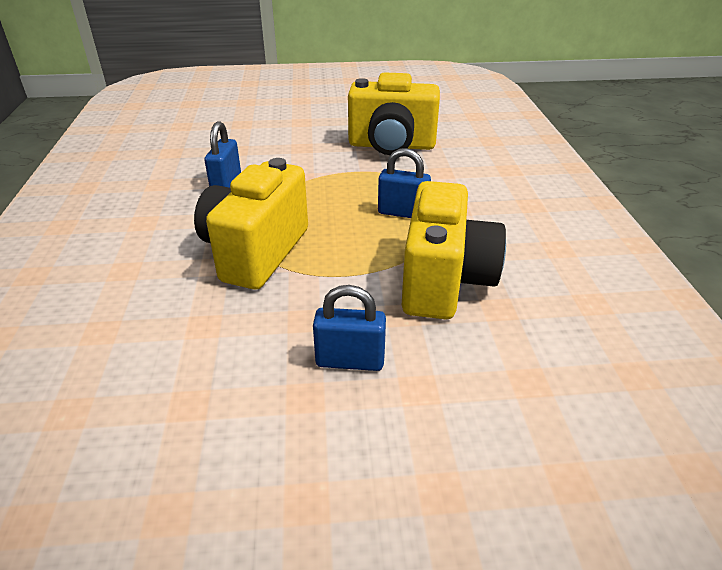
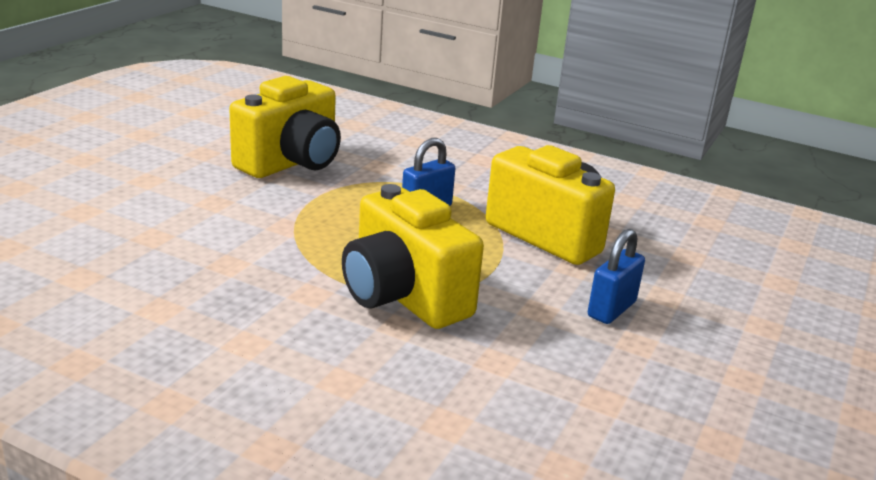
camera: 60 degrees left, 10 degrees down
(226, 184) = (232, 268): blue padlock -> none

